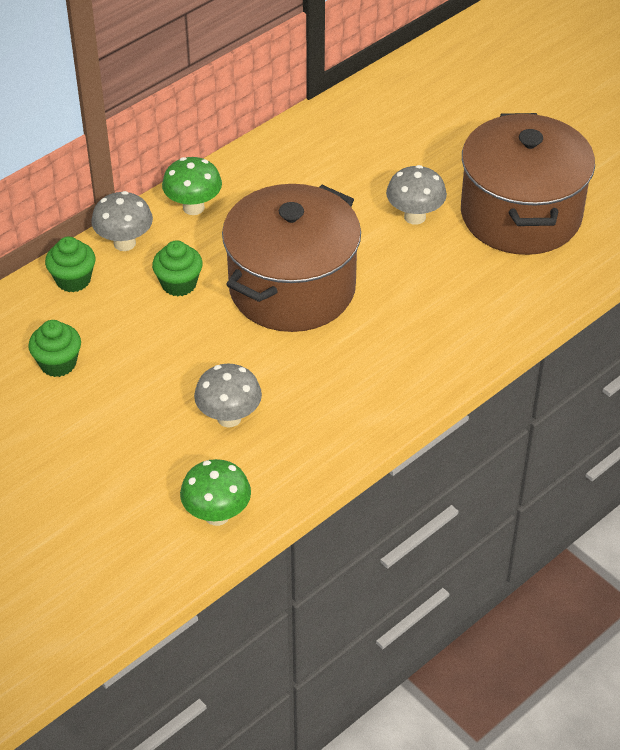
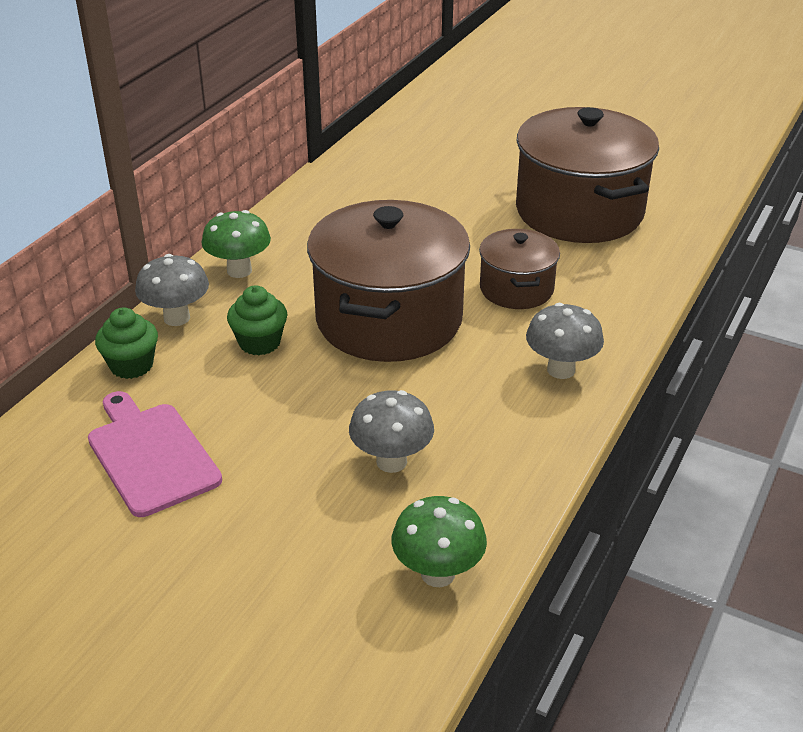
camera: 20 degrees left, 10 degrees down
(58, 363) = (151, 455): green cupcake -> pink cutting board
(415, 217) = (477, 233): grey mushroom -> grey mushroom (561, 370)
(415, 285) = (516, 289): none -> brown pot

